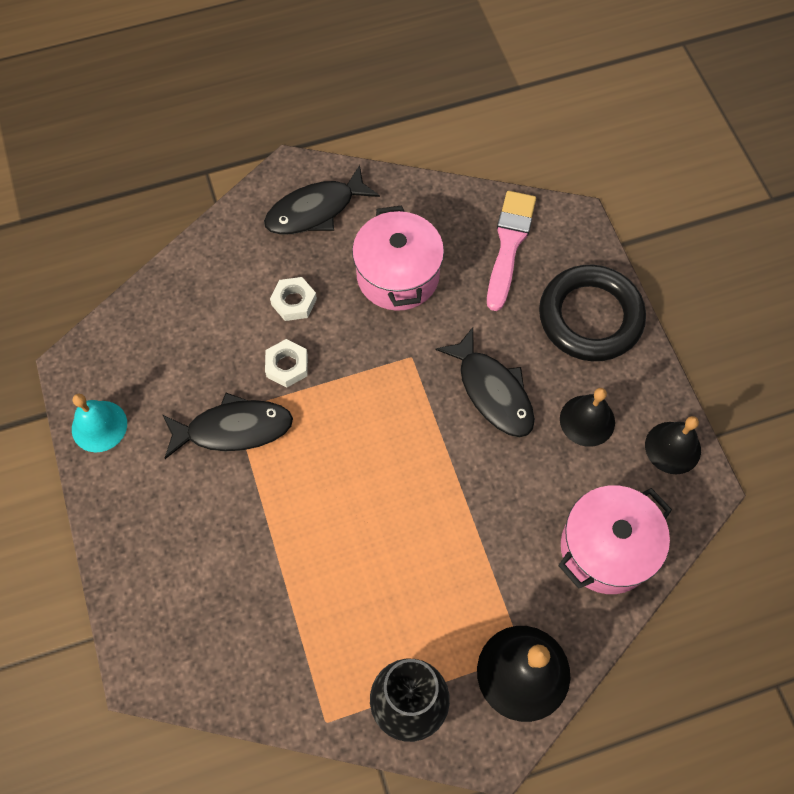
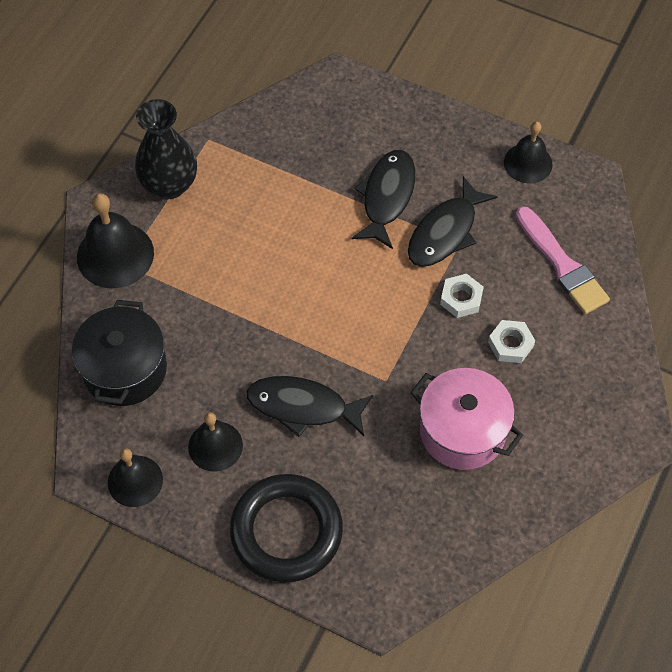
camera: 135 degrees right, 5 degrees down
(99, 426) = (528, 163): turquoise bell -> black bell
(315, 210) = (582, 426): black fish -> black fish (387, 197)
(509, 245) = (408, 536): pink brush -> pink brush (562, 265)
(606, 548) = (125, 369): pink pot -> black pot

